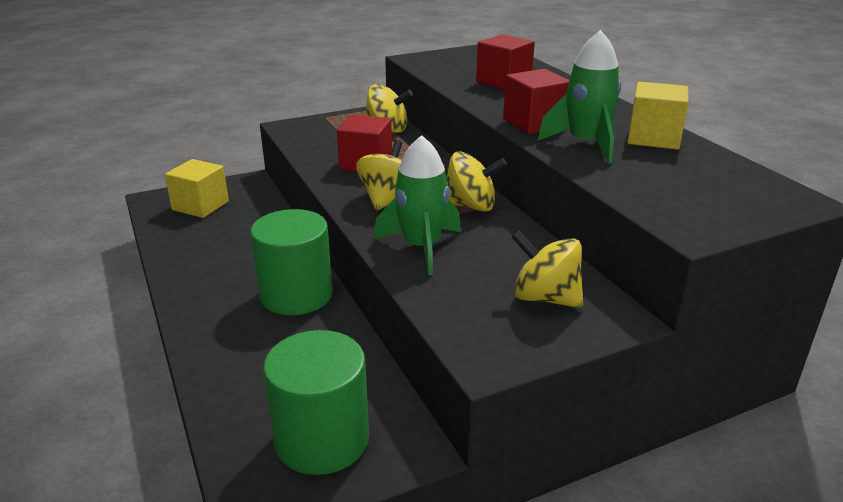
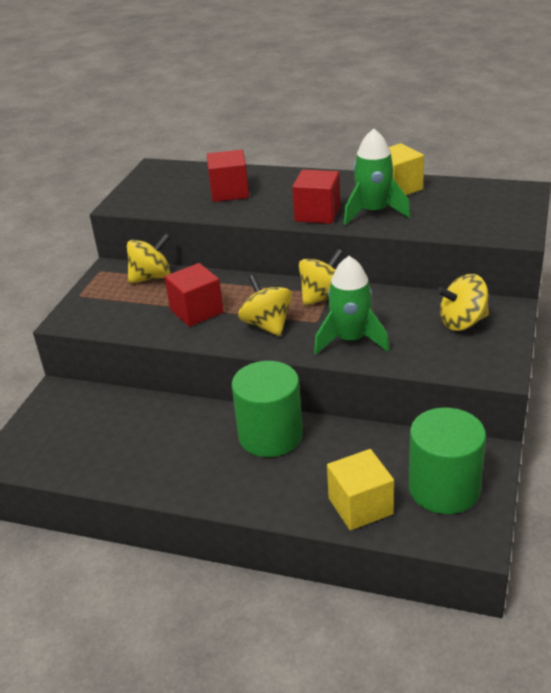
camera: 45 degrees left, 5 degrees up
(200, 206) = (60, 435): yellow cube -> yellow cube (360, 506)

